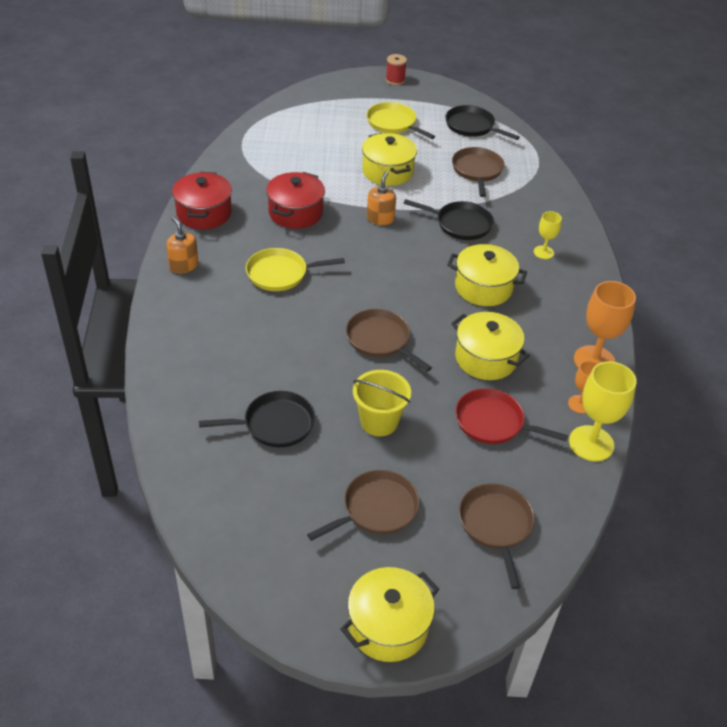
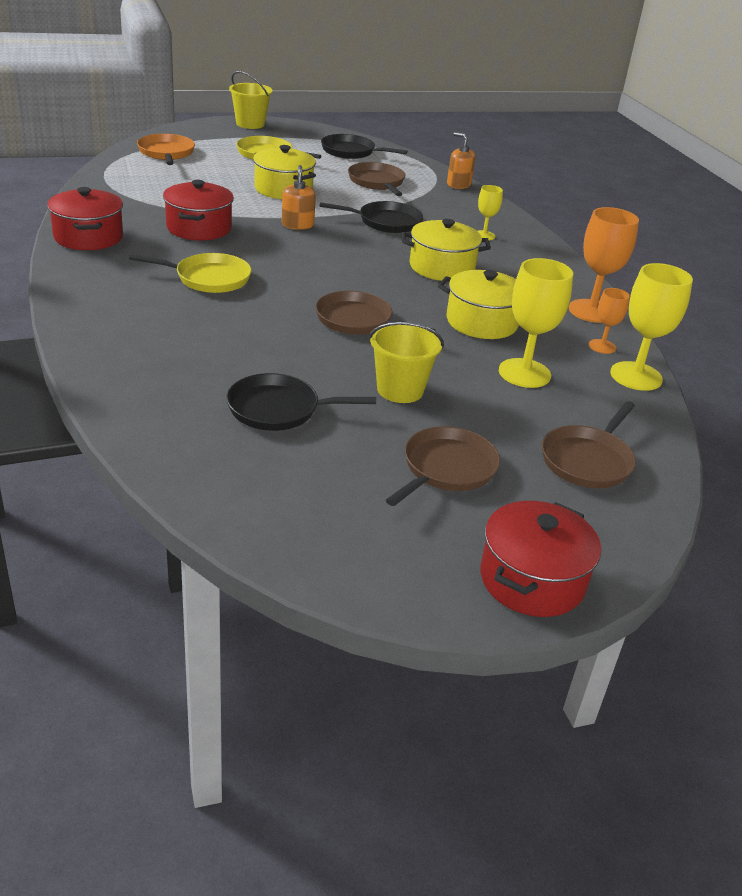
camera: 20 degrees left, 10 degrees down
(183, 265) = (85, 283): orange soap dispenser -> orange soap dispenser (458, 184)
(275, 424) = (278, 409): black pan -> black pan turned 150 degrees counterclockwise
(280, 274) = (209, 278): yellow pan -> yellow pan turned 150 degrees counterclockwise
(305, 114) = (166, 153): none -> orange pan
(388, 626) = (532, 580): yellow pot -> red pot
(395, 80) = (250, 124): red spool -> yellow bucket
(492, 422) = (524, 373): red pan -> yellow goblet
(495, 525) = (588, 461): brown pan -> brown pan turned 120 degrees counterclockwise

